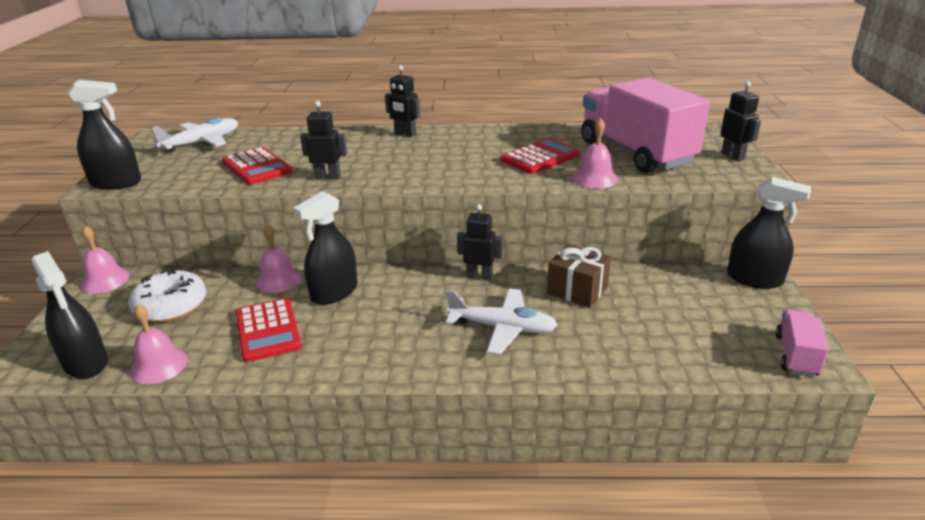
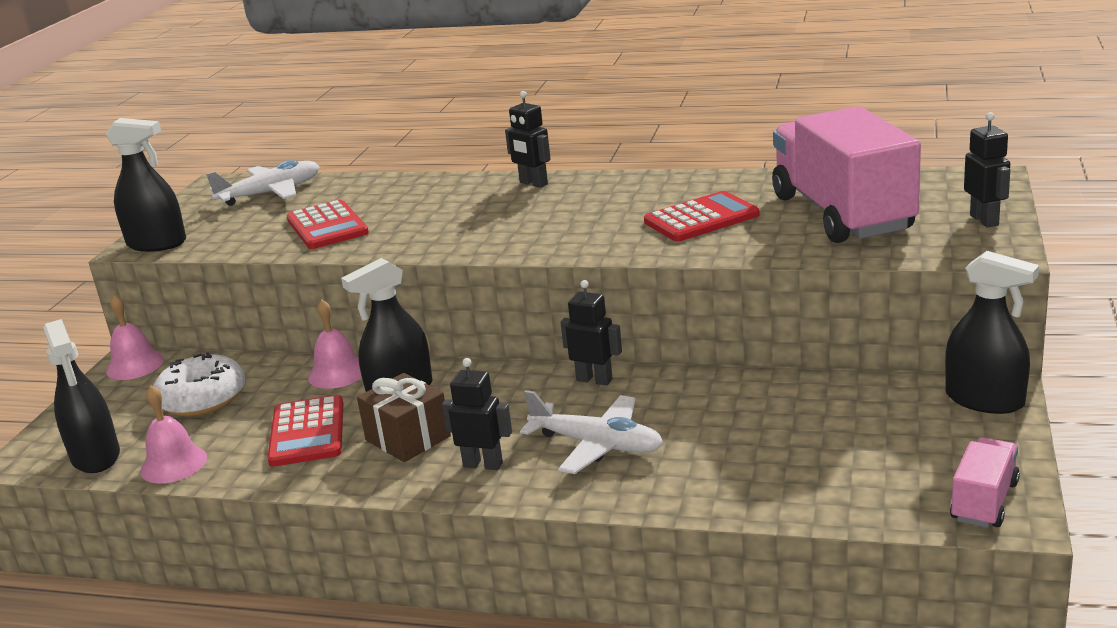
camera: 15 degrees right, 5 degrees down
(328, 177) = (409, 241): black robot -> black robot (483, 464)
(577, 290) = (719, 403): brown gift -> brown gift (408, 438)
(594, 178) = (761, 249): pink bell -> none

